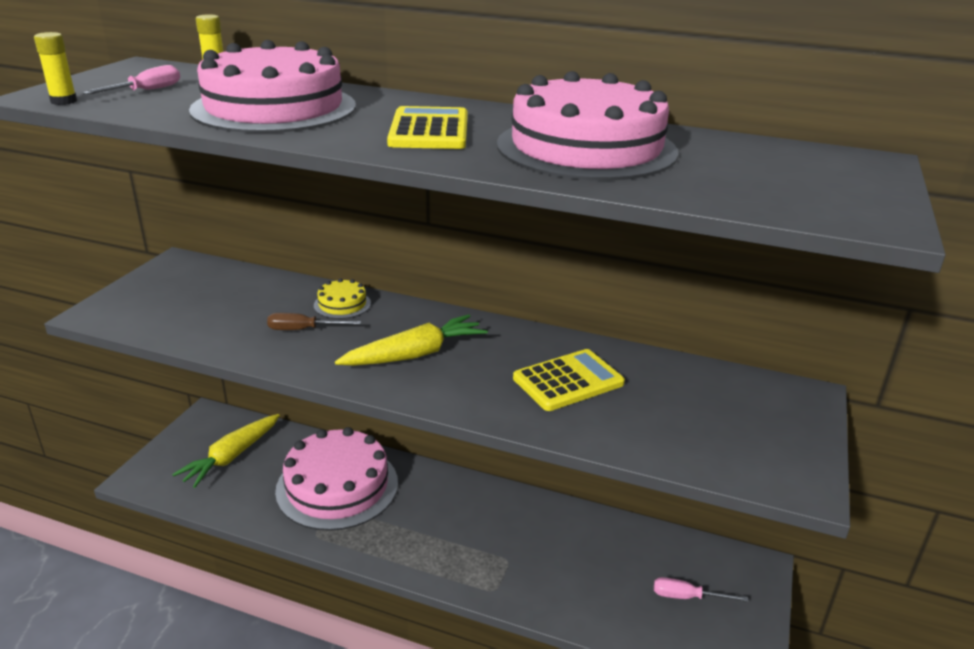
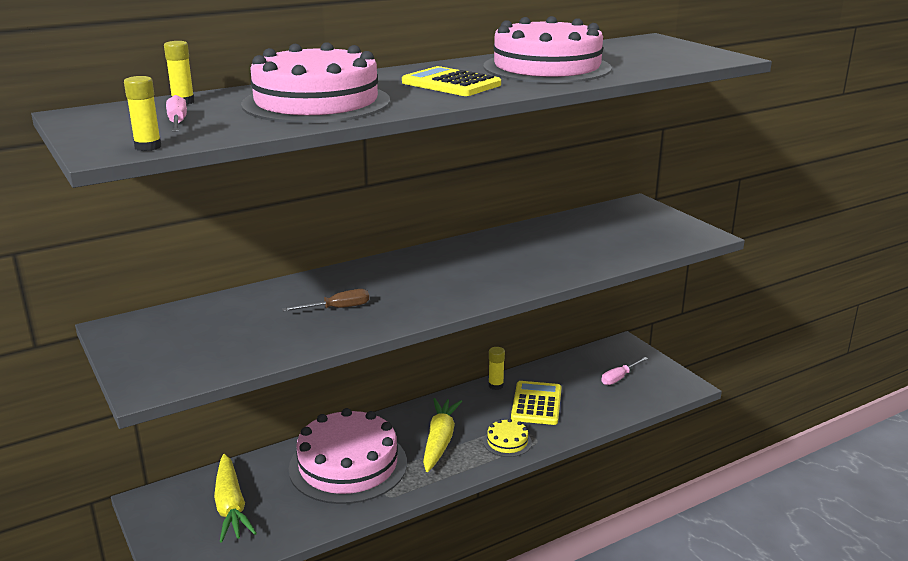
camera: 50 degrees left, 5 degrees down
(303, 330) = (337, 308): brown screwdriver -> brown screwdriver turned 150 degrees counterclockwise
(342, 304) = (324, 284): yellow cake -> yellow cake (507, 442)
(415, 354) = (437, 282): yellow carrot -> yellow carrot (439, 441)
(555, 509) = (496, 385): none -> yellow glue stick
(568, 381) = (539, 251): yellow calculator -> yellow calculator (536, 404)

